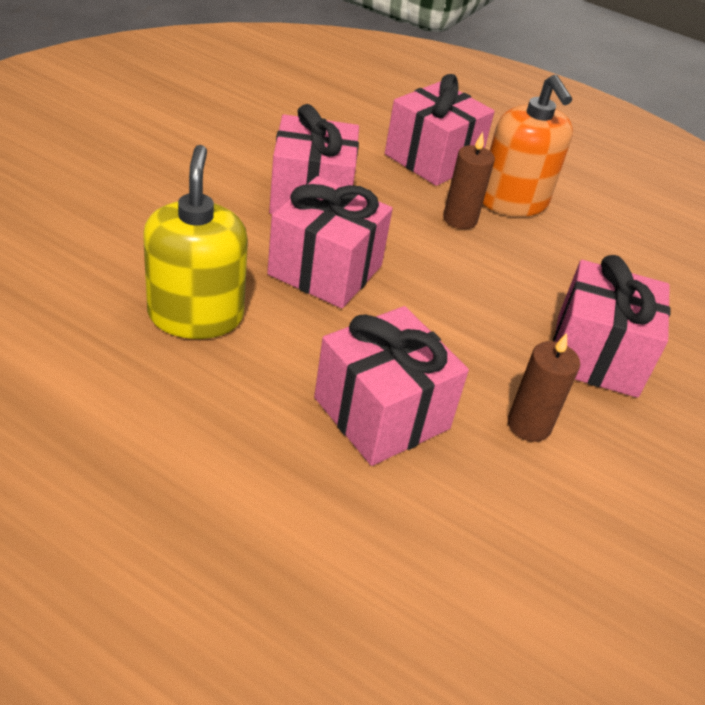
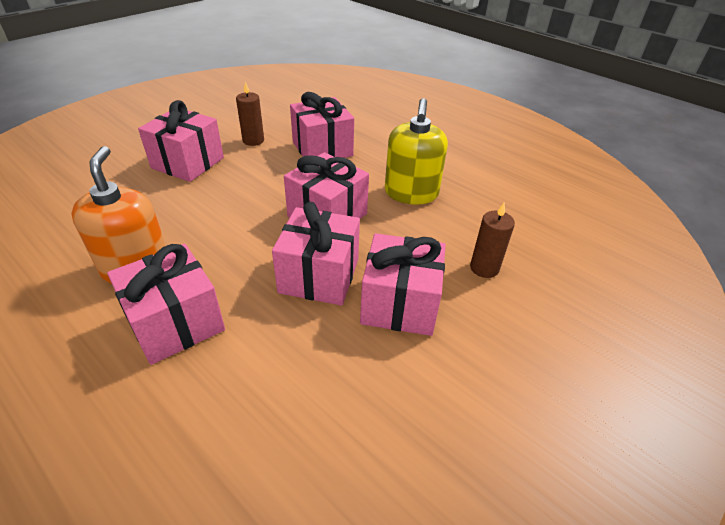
camera: 165 degrees left, 0 degrees up
(215, 173) = (400, 304): none -> pink gift
(460, 219) = (201, 251): brown candle -> brown candle (484, 268)

